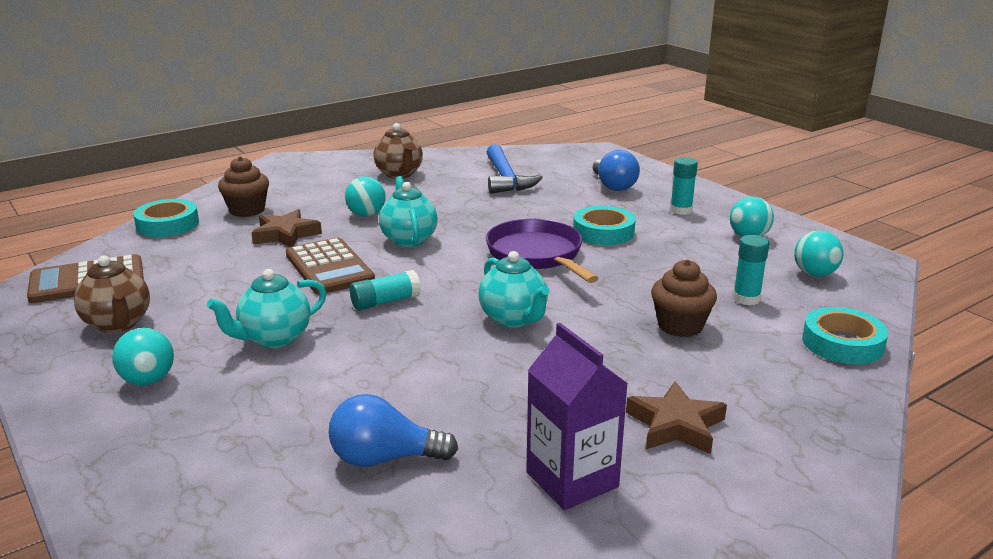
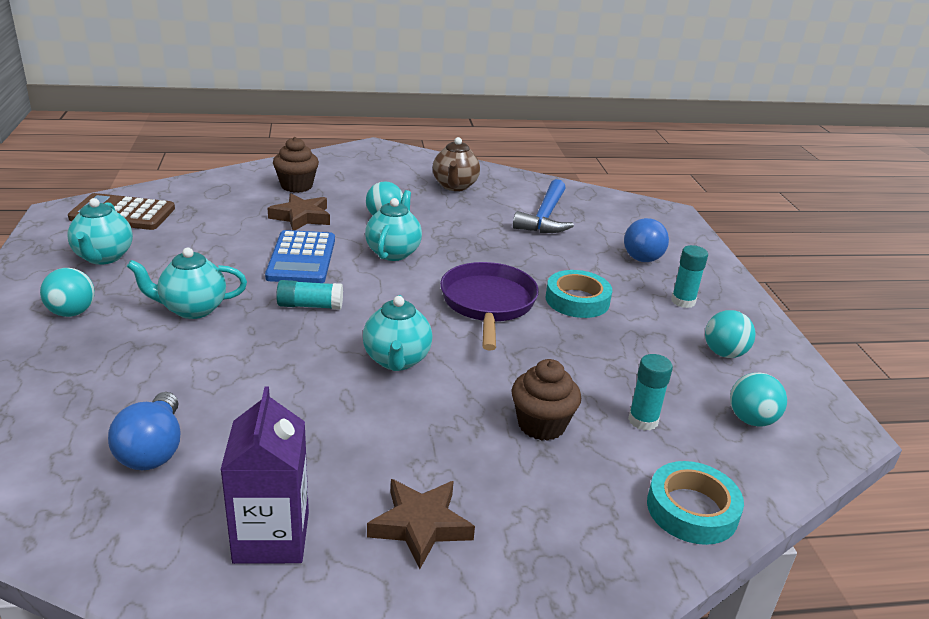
camera: 25 degrees right, 5 degrees up
(118, 324) = (103, 257): brown teapot -> turquoise teapot
(167, 224) = (226, 181): turquoise tape -> none
(329, 267) = (301, 258): brown calculator -> blue calculator
(384, 458) = (153, 450): blue light bulb -> blue light bulb turned 120 degrees counterclockwise

